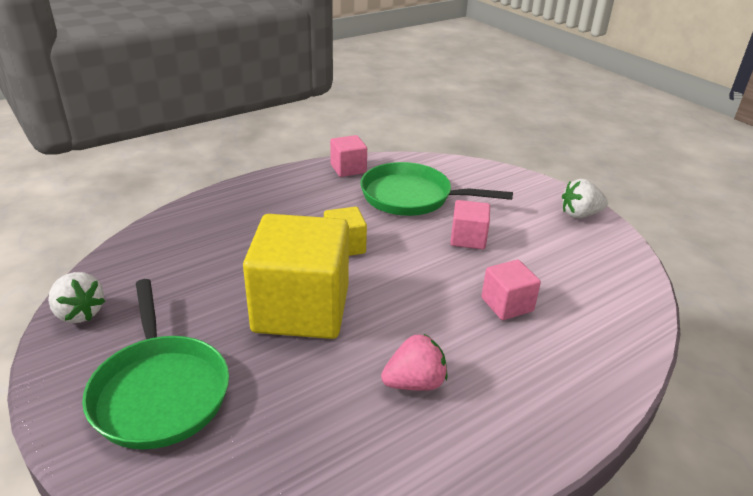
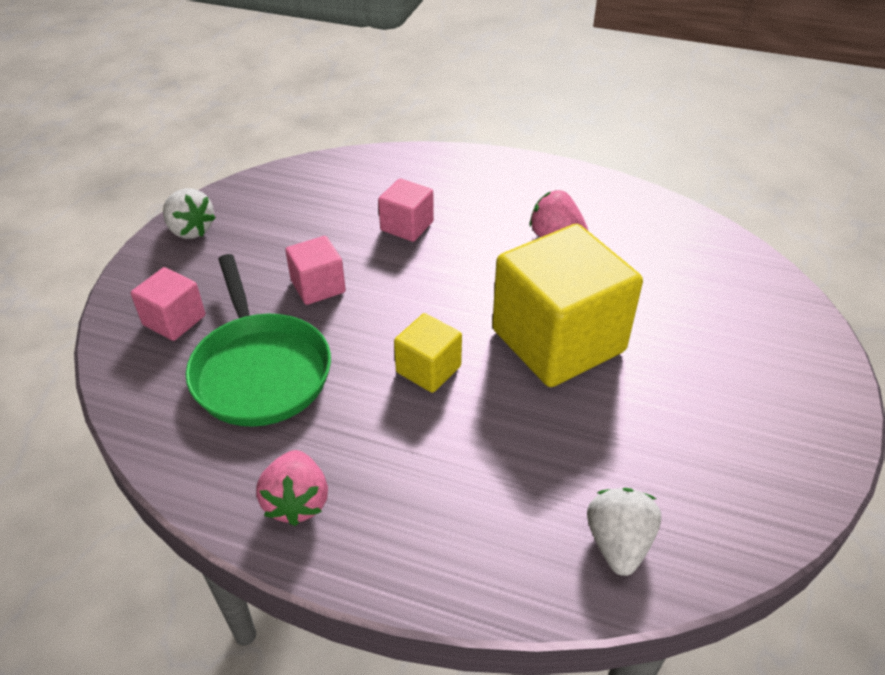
camera: 125 degrees left, 10 degrees up
(79, 313) = (774, 504): white strawberry -> white strawberry (618, 543)
(160, 391) = (744, 360): green pan -> none
(313, 180) = (297, 502): none -> pink strawberry
(348, 169) = (226, 481): pink cube -> pink cube (174, 320)

